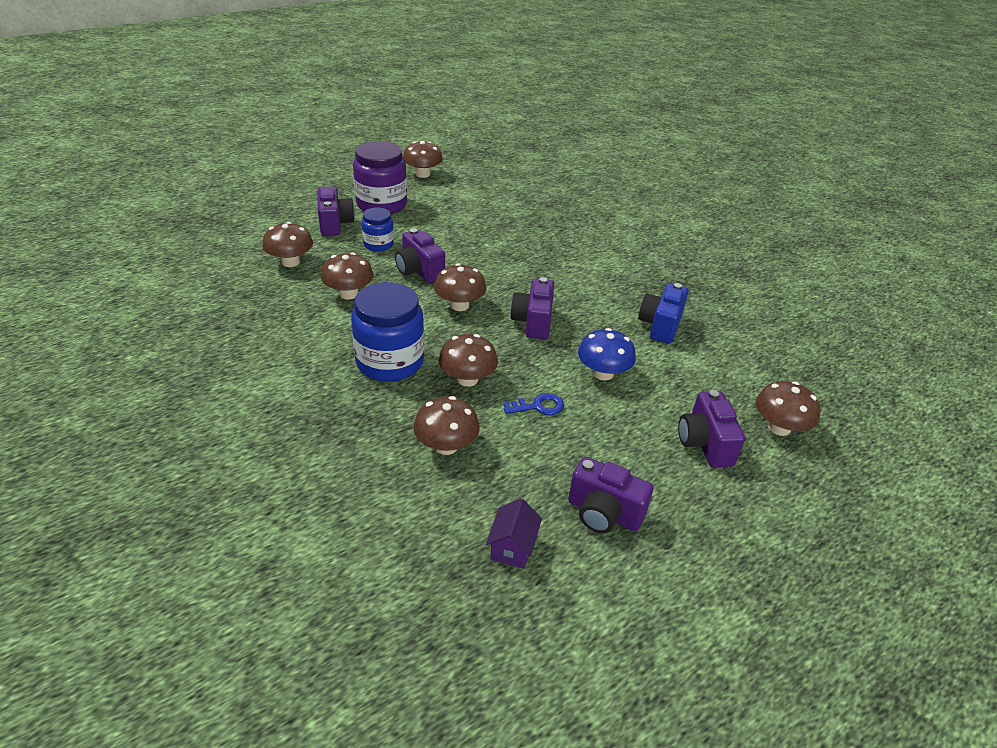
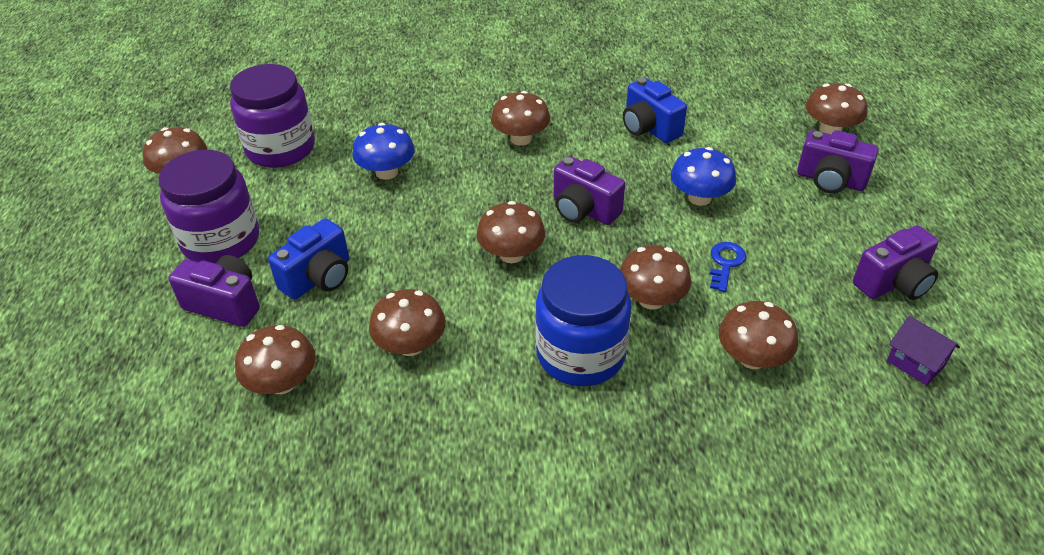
camera: 55 degrees left, 5 degrees up
(378, 244) = (319, 278): blue jar -> blue camera
(419, 271) = (412, 262): purple camera -> none
(475, 193) = (280, 148): none -> purple jar
(491, 234) = (387, 172): none -> blue mushroom
(581, 273) = (521, 139): none -> brown mushroom

